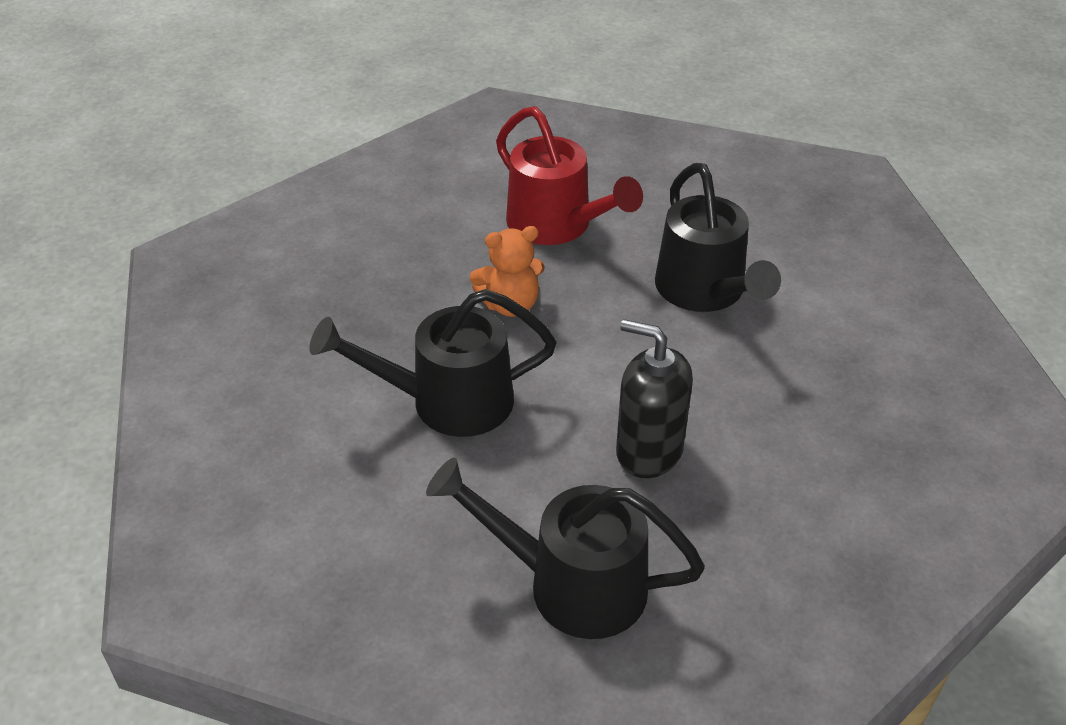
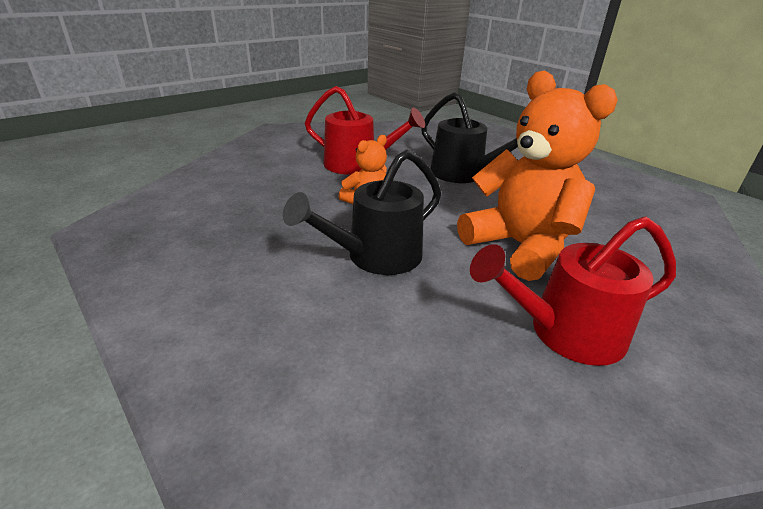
camera: 30 degrees left, 10 degrees down
(569, 584) = (564, 333): black watering can -> red watering can
(648, 451) = (520, 246): black soap dispenser -> orange teddy bear

